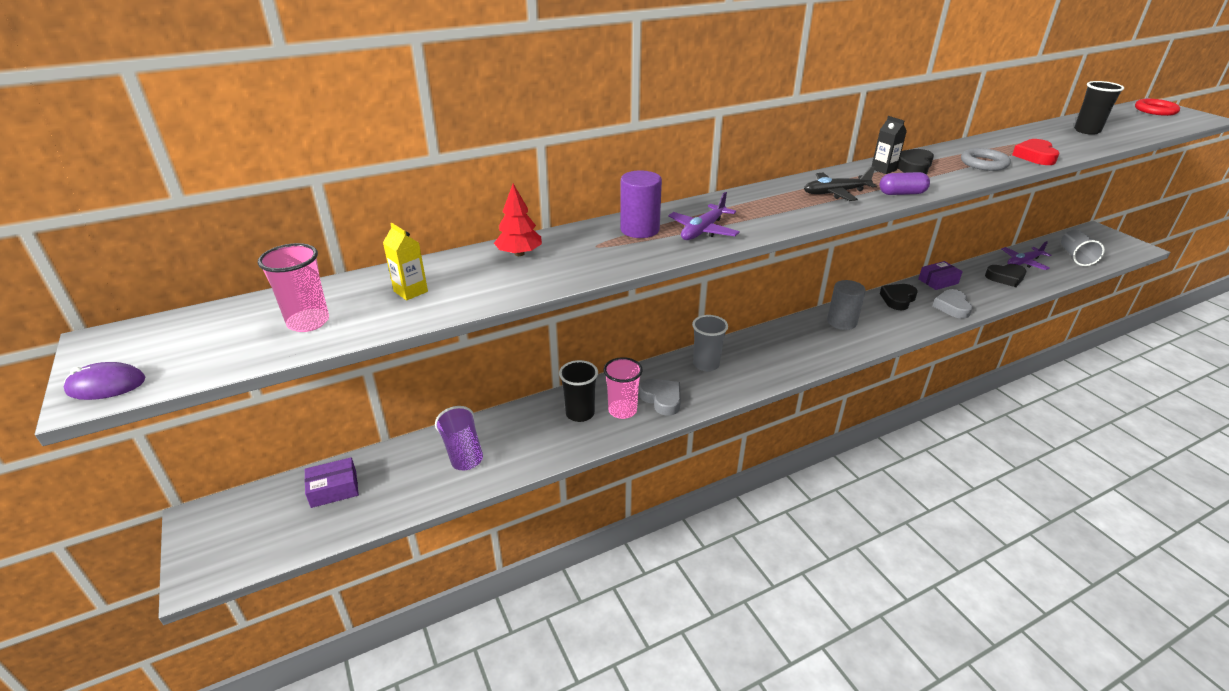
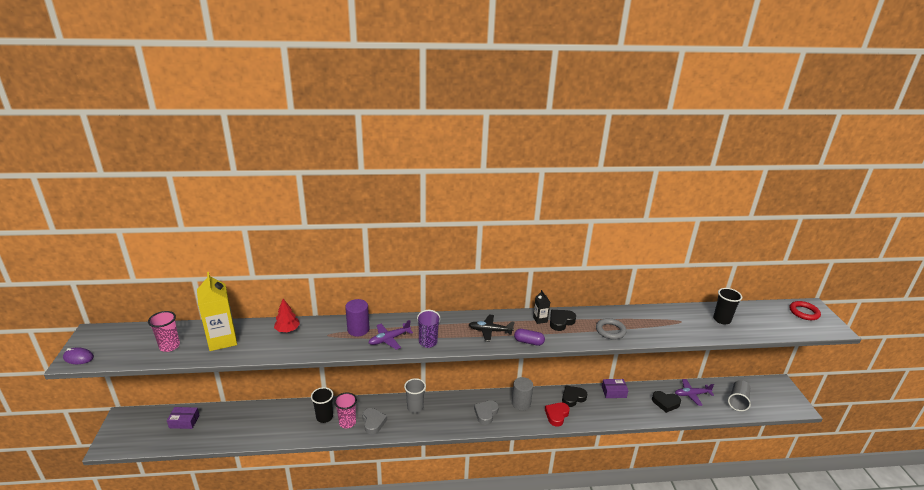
camera: 20 degrees right, 5 degrees down
(410, 291) = (222, 340): yellow carton -> yellow carton, size x2.11
(463, 451) = (253, 420): purple cup -> purple cup (428, 337)
(952, 307) = (604, 414): grey heart -> grey heart (486, 413)
(1035, 156) = (653, 333): red heart -> red heart (556, 415)

